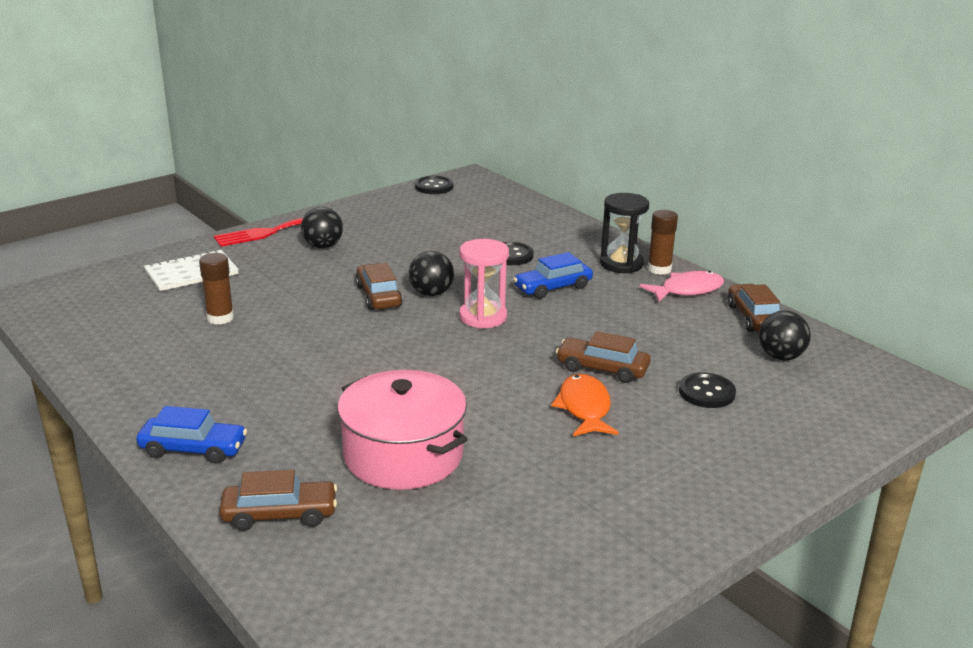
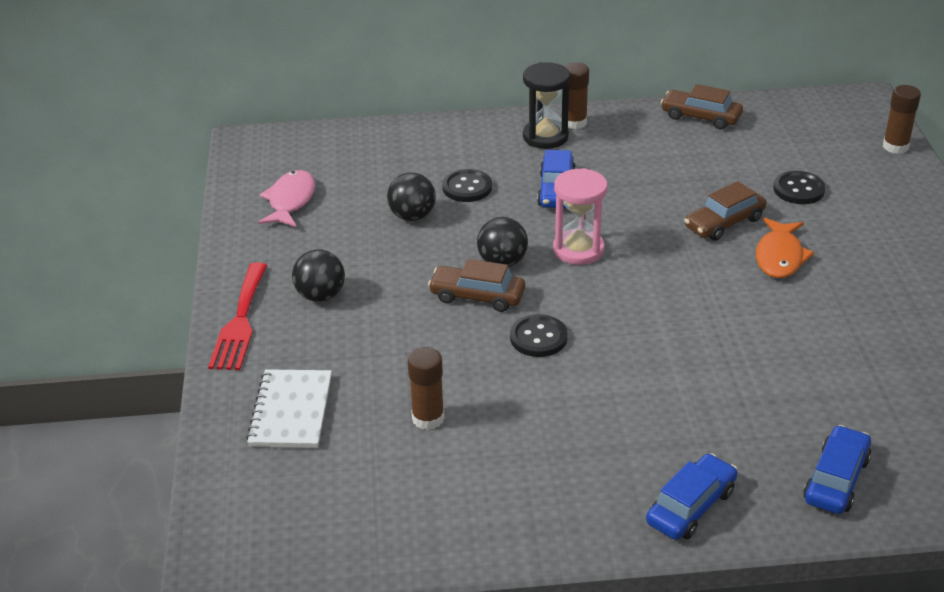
camera: 55 degrees left, 10 degrees up
(280, 514) = (836, 480): brown car -> blue car
(403, 455) = (787, 378): pink pot -> none
(434, 187) = (248, 173): black button -> black button (538, 337)
(584, 408) = (780, 256): orange fish -> orange fish turned 105 degrees counterclockwise
(687, 290) = (626, 126): pink fish -> pink fish (290, 201)
(780, 357) = (771, 133): black ball -> black ball (412, 216)
(864, 428) = (895, 146): none -> brown glue stick

